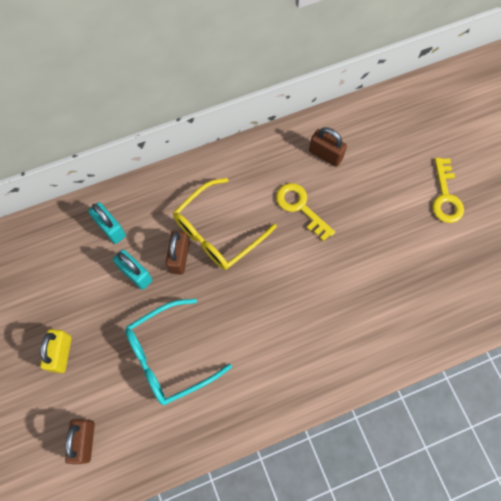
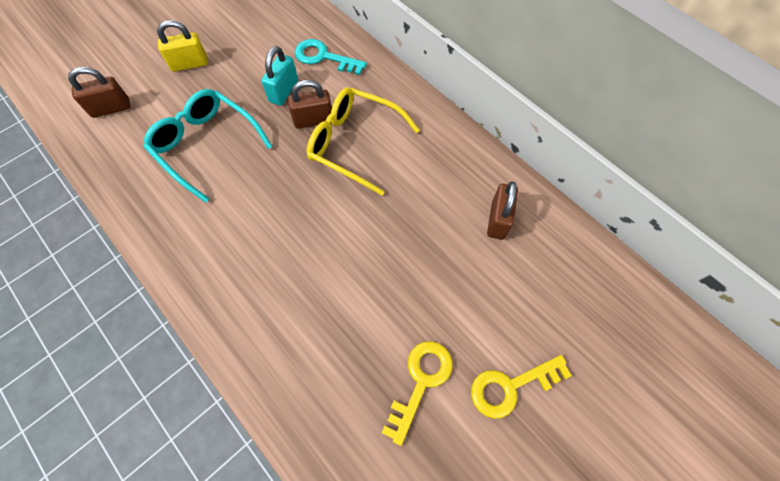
camera: 70 degrees right, 5 degrees down
(110, 228) = (324, 57): turquoise padlock -> turquoise key
(300, 207) = (417, 213): yellow key -> yellow key (420, 381)

